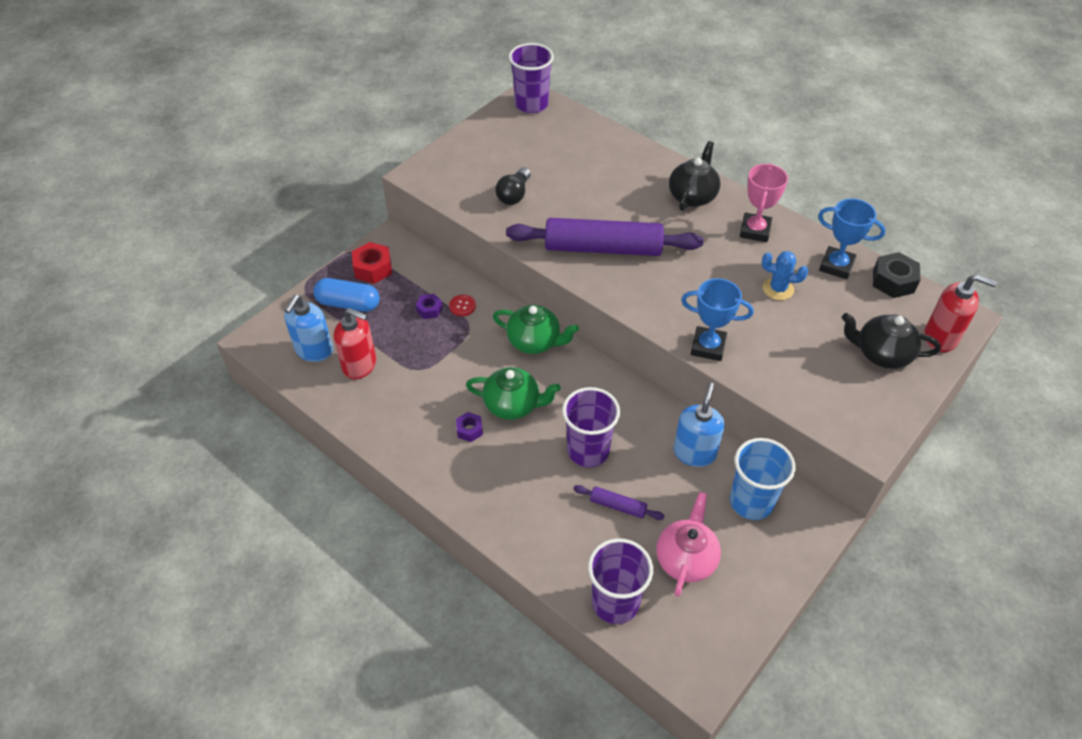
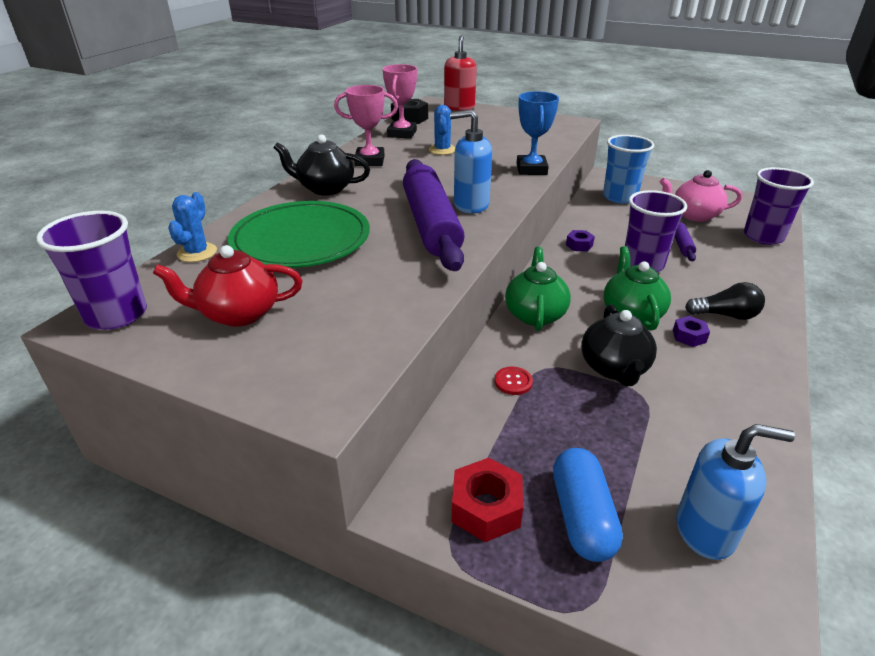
camera: 105 degrees left, 15 degrees down
(360, 365) = (685, 460): red soap dispenser -> none
(429, 309) = (537, 412): purple nut -> purple nut (579, 245)
(513, 148) = (239, 313): none -> red teapot
(514, 195) = (353, 295): black light bulb -> black light bulb (725, 315)
(597, 130) = (197, 253): none -> blue cactus
(600, 177) = (301, 239): none -> green plate
(694, 453) = (597, 219): blue soap dispenser -> blue soap dispenser (471, 205)
(836, 266) = (402, 134): blue trophy -> pink trophy
(881, 354) = (489, 120): black teapot -> black teapot (614, 368)

